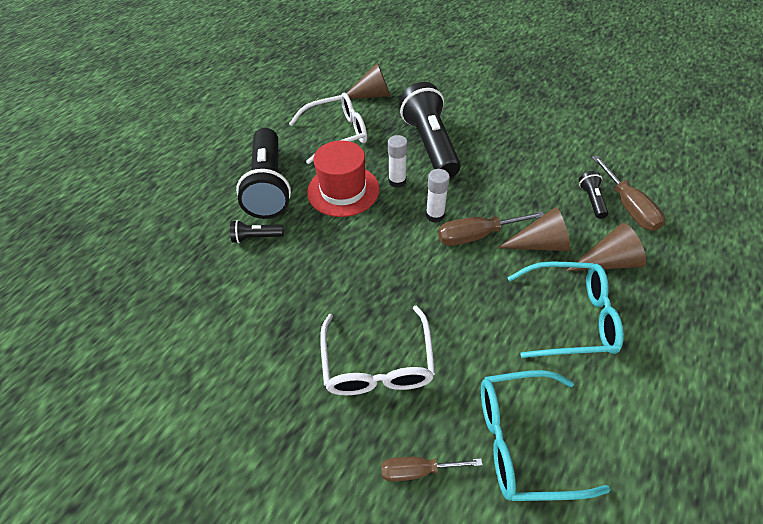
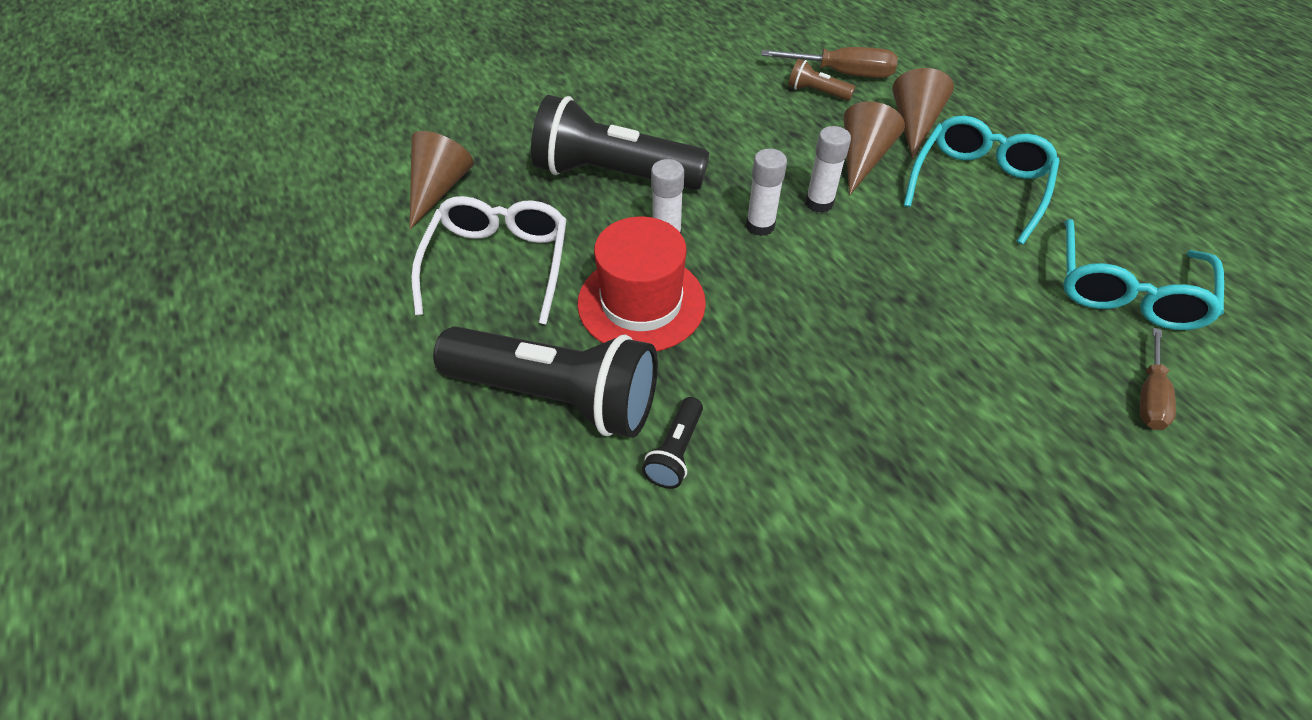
camera: 65 degrees left, 0 degrees up
(378, 363) = (988, 379): white glasses -> none
(477, 235) = (819, 203): brown screwdriver -> white glue stick
(591, 200) = (816, 92): black flashlight -> brown flashlight

